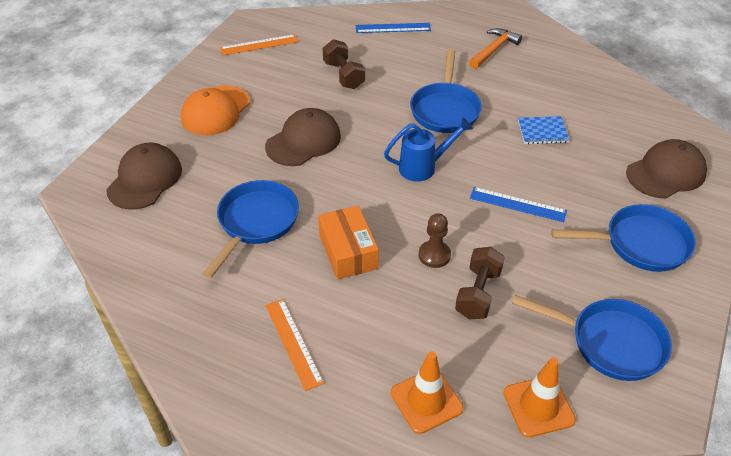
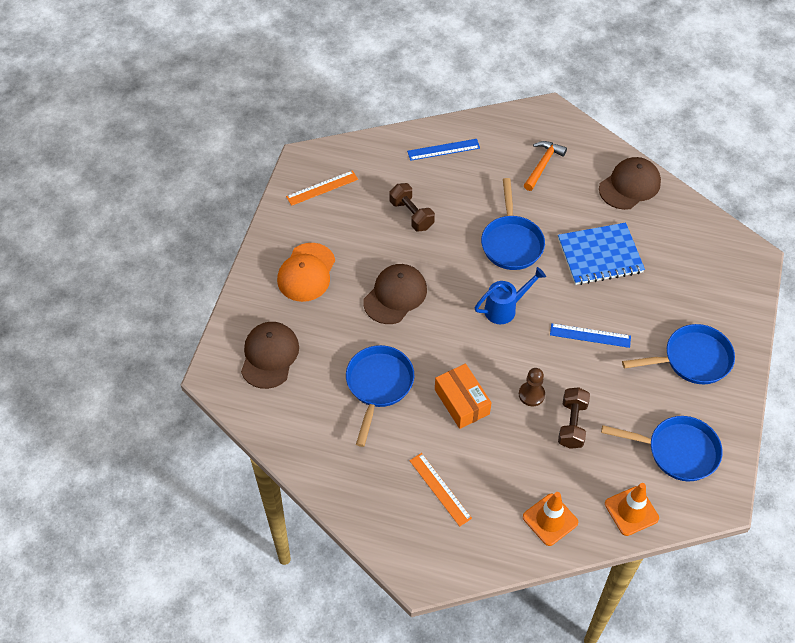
camera: 10 degrees left, 10 degrees up
(542, 131) = (600, 255): blue notebook -> blue notebook, size x1.84
(666, 173) = (707, 285): brown cap -> brown cap (629, 185)

